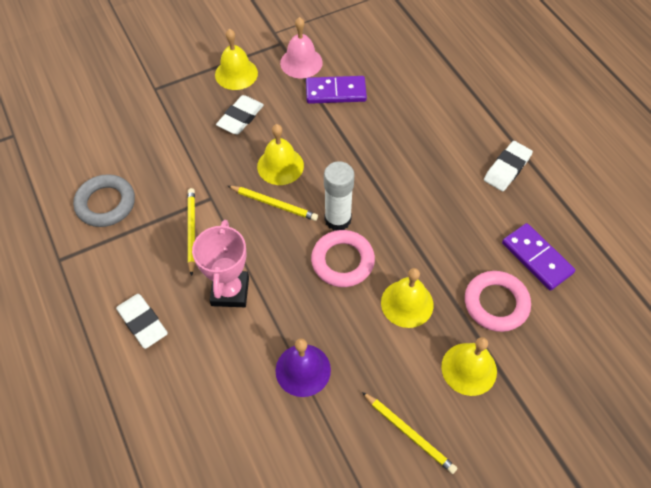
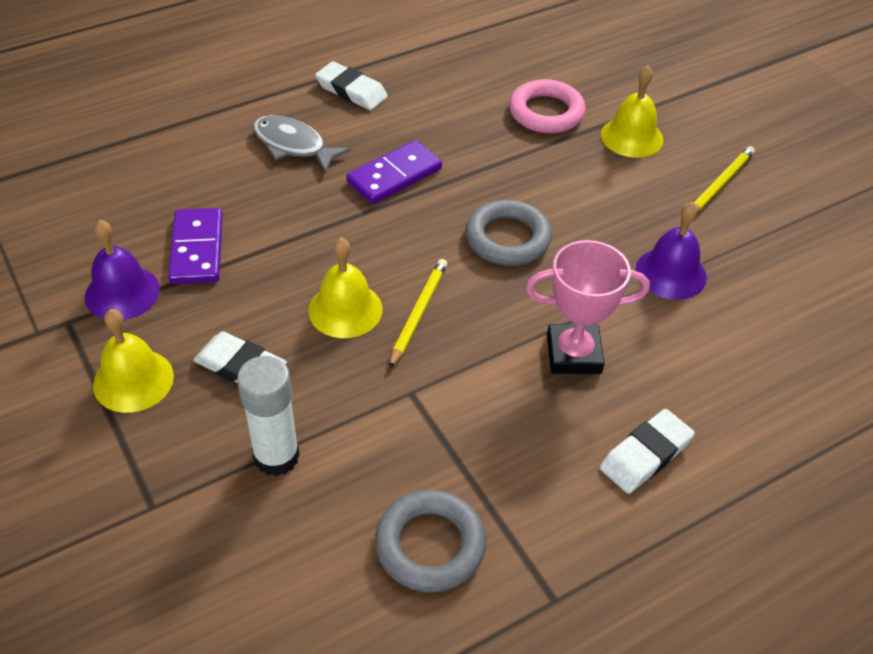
camera: 95 degrees left, 10 degrees down
(192, 231) = (475, 411): yellow pencil -> none
(301, 62) = (122, 292): pink bell -> purple bell
(337, 219) = (441, 244): white glue stick -> white glue stick (276, 456)
(342, 261) = (507, 238): pink ring -> grey ring
(407, 303) = (559, 181): yellow bell -> none
(438, 135) = (293, 145): none -> grey fish
(537, 258) = (481, 78): purple domino -> purple domino (394, 175)

